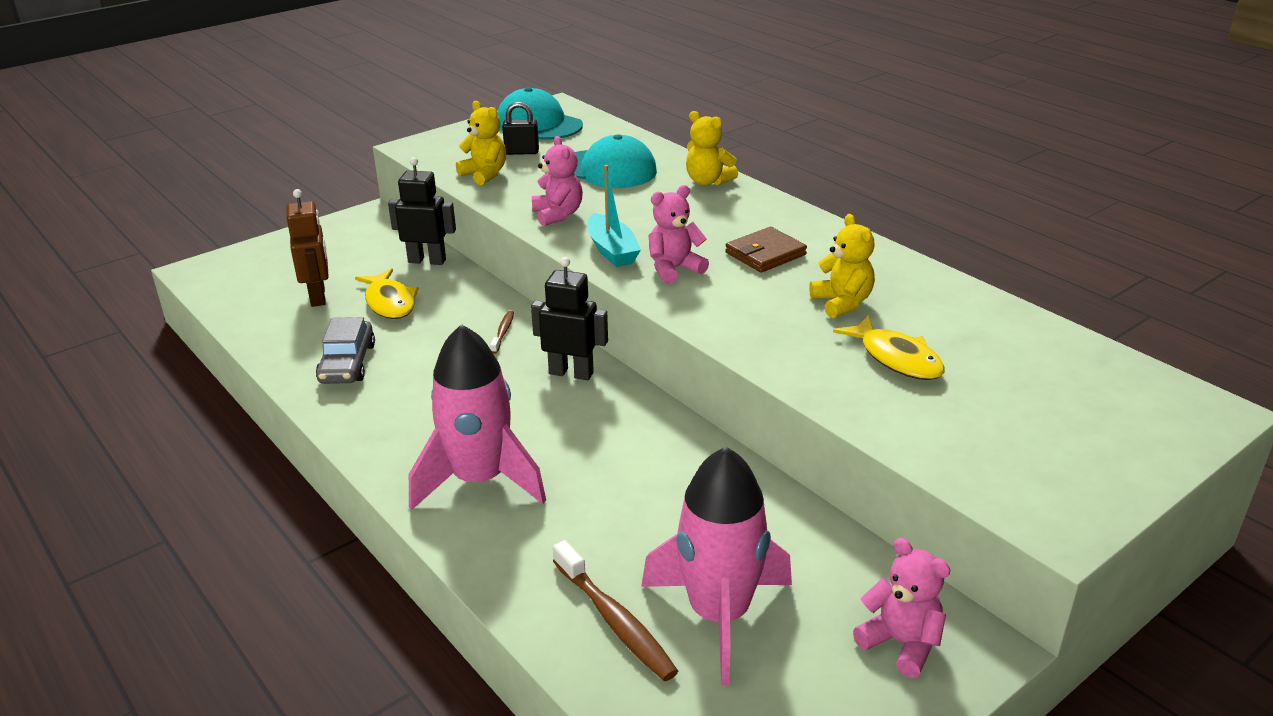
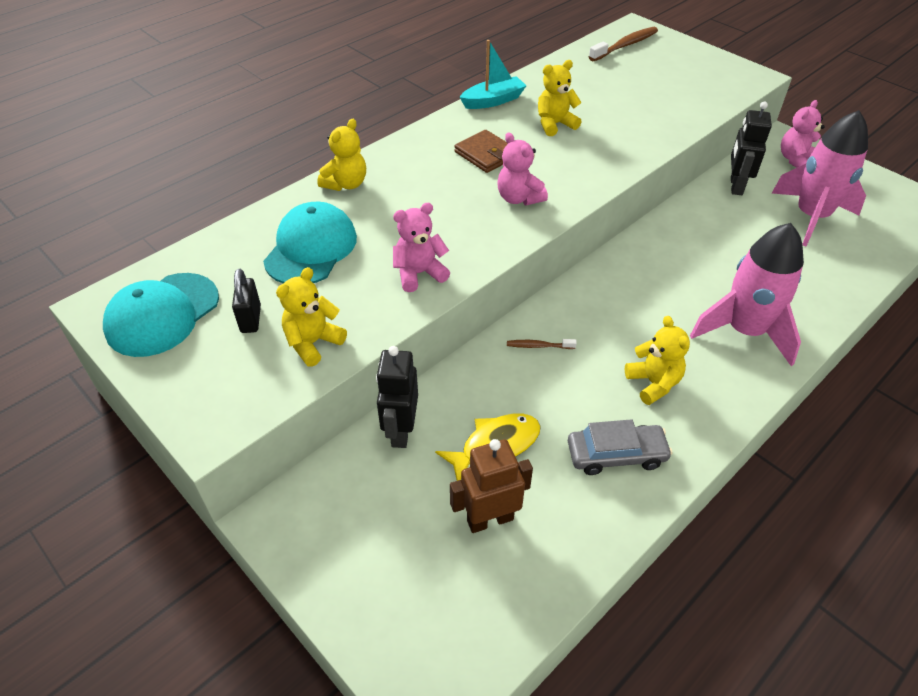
camera: 95 degrees left, 15 degrees up
(424, 397) = (653, 383): none -> yellow teddy bear
(571, 373) = (592, 296): black robot -> black robot (735, 186)
(612, 250) = (490, 233): turquoise boat -> turquoise boat (493, 101)
(615, 621) = (839, 255): brown toothbrush -> brown toothbrush (625, 45)
(896, 358) = (619, 108): yellow fish -> none

